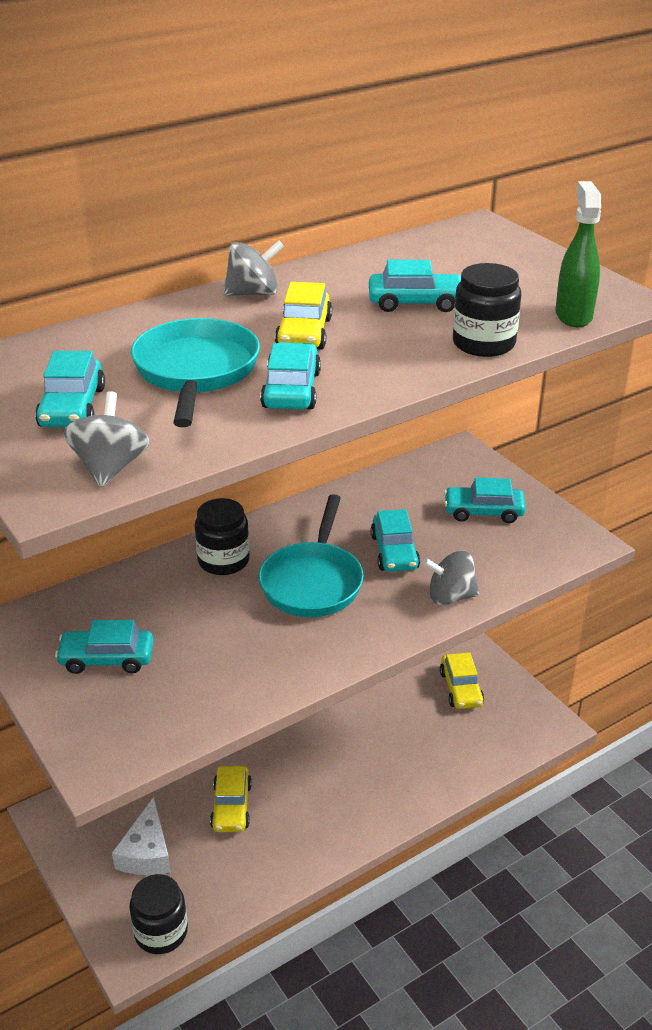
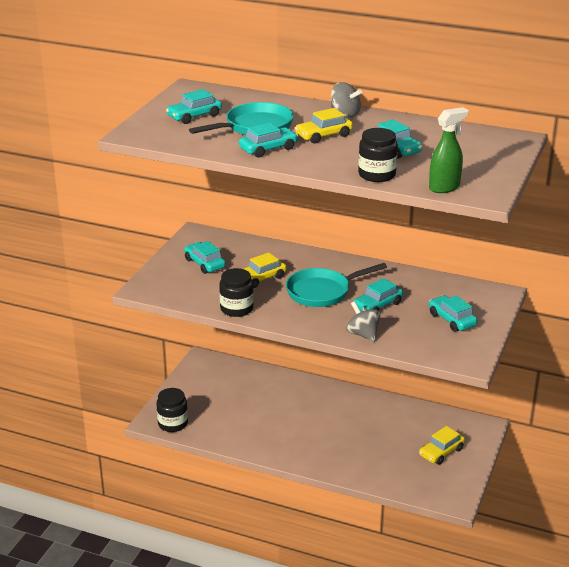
camera: 55 degrees right, 5 degrees down
(110, 467) = (162, 137): grey spinning top -> none
(146, 852) = (211, 397): white cheese -> none
(223, 560) = (306, 263): black jar -> black jar (236, 309)
(231, 806) = (264, 409): yellow car -> yellow car (261, 278)

